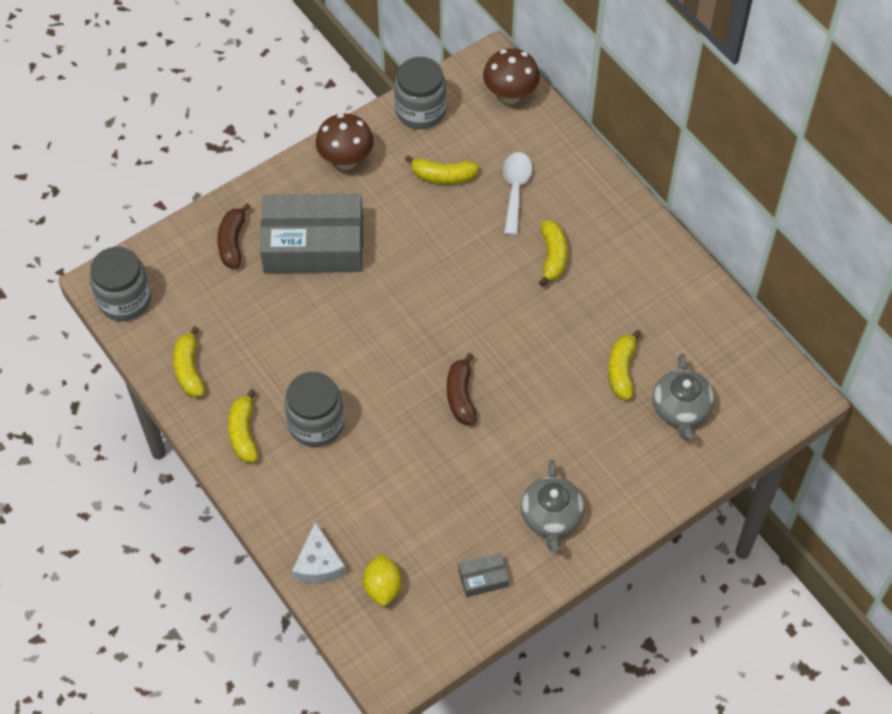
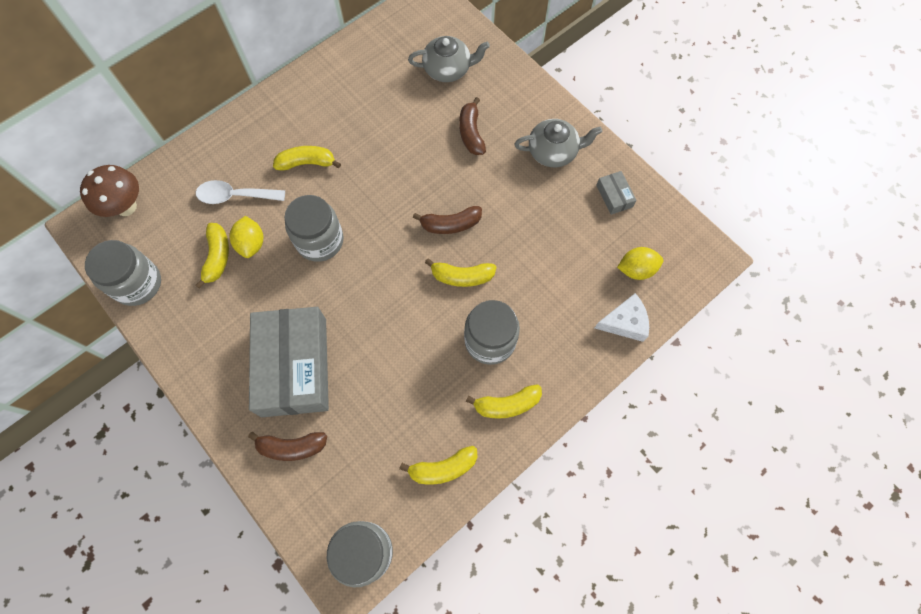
camera: 95 degrees left, 10 degrees up
(346, 160) = (194, 347): brown mushroom -> none
(453, 268) = (320, 240): none -> grey jar
(455, 205) = (251, 244): none -> yellow lemon
(584, 427) = (471, 133): none -> brown banana
(622, 370) = (416, 109): yellow banana -> yellow banana (462, 276)

